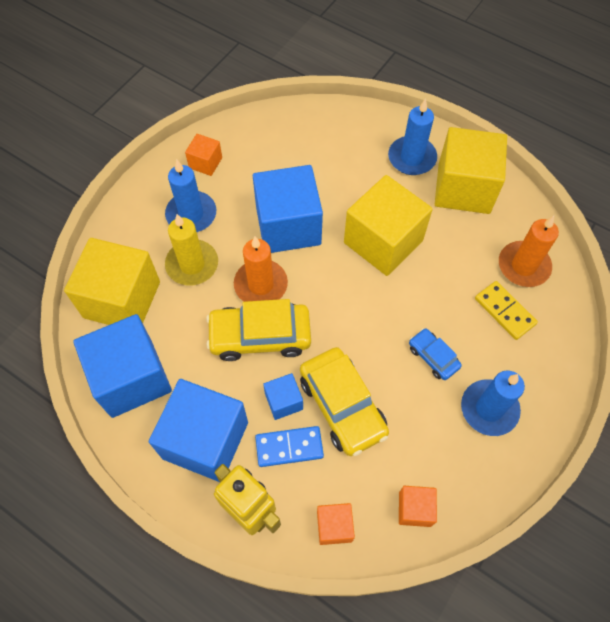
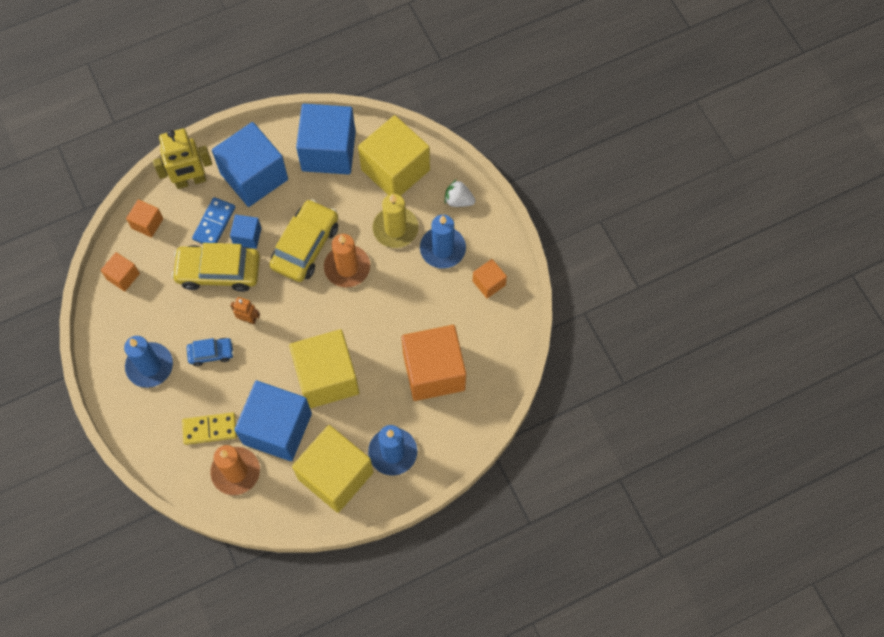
camera: 120 degrees right, 5 degrees up
(129, 226) = (458, 200): none -> white strawberry
(288, 226) = (387, 314): blue cube -> blue cube (277, 428)
(318, 164) = (434, 371): none -> orange cube
(374, 344) = (248, 319): none -> orange robot

